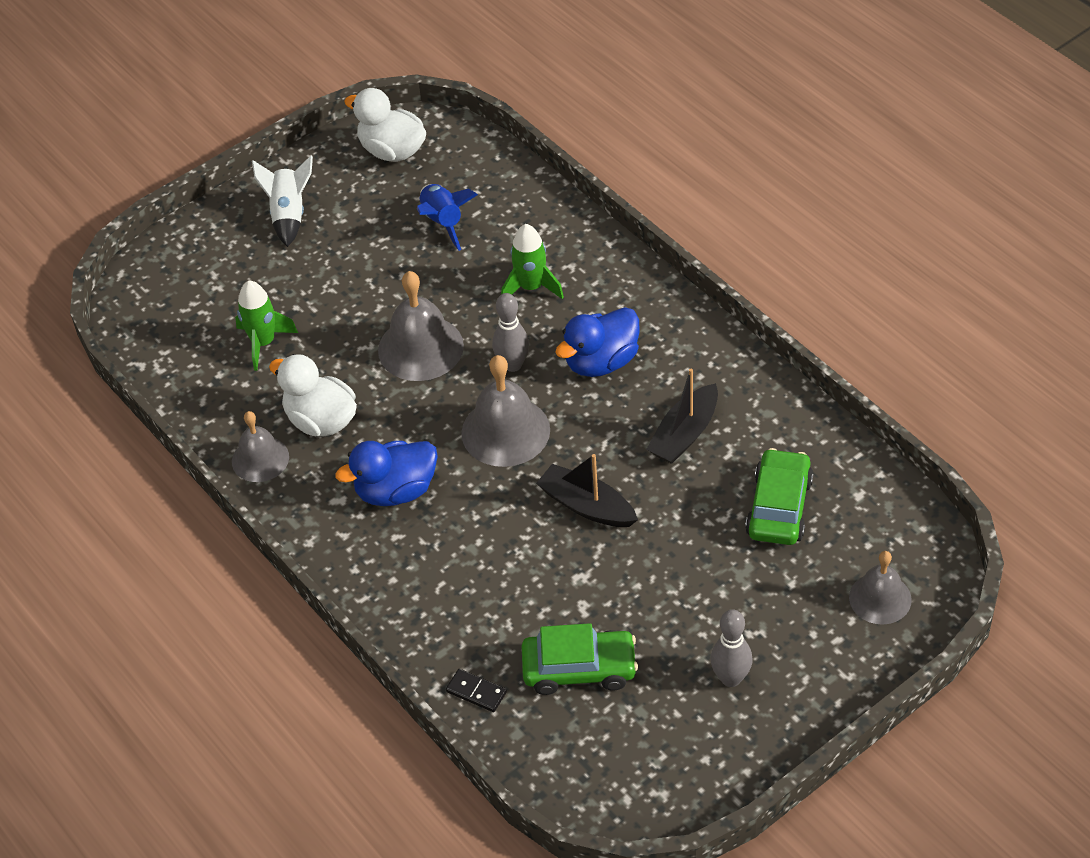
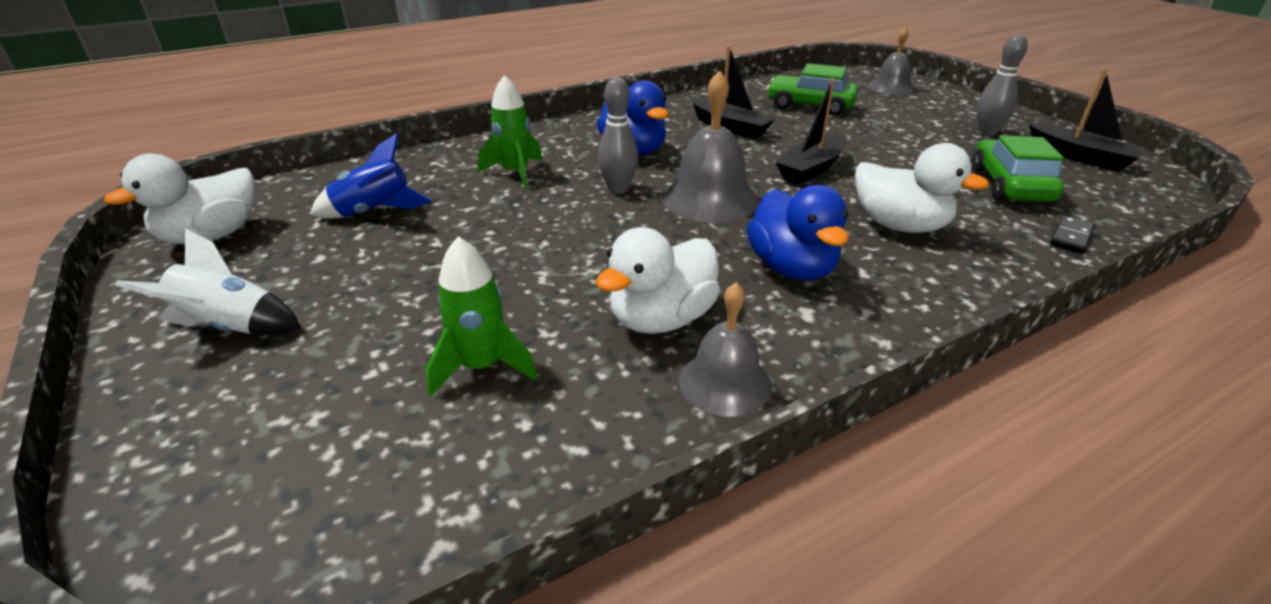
camera: 85 degrees left, 15 degrees down
(420, 348) = (566, 238): grey bell -> none
(477, 567) = (899, 225): none -> white duck
(672, 755) = (1081, 157): none -> black boat

